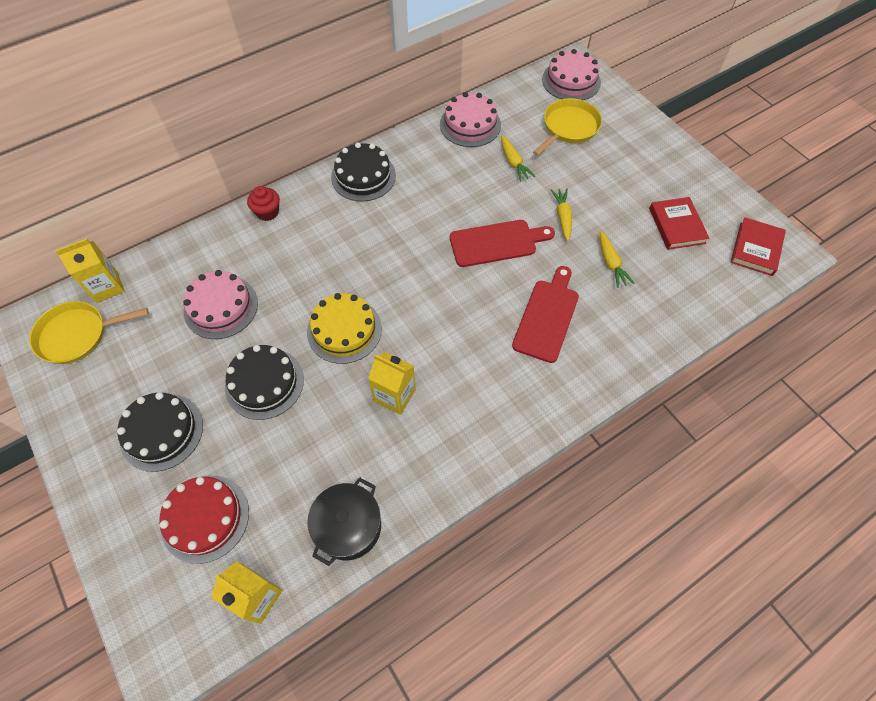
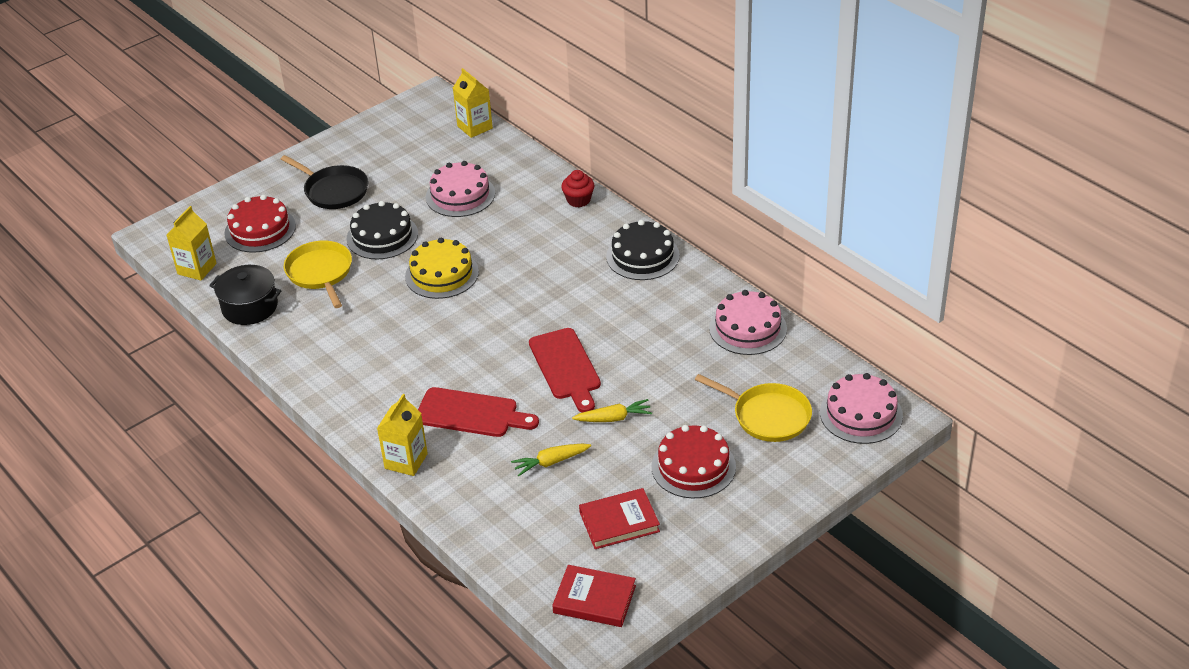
camera: 85 degrees right, 20 degrees down
(77, 335) = (423, 125): yellow pan -> yellow pan (320, 273)
(161, 432) = (334, 191): black cake -> black pan
(394, 395) = (373, 316): yellow carton -> yellow carton (406, 461)
(513, 163) = (692, 371): yellow carrot -> none
(619, 175) = (693, 466): none -> red cake

